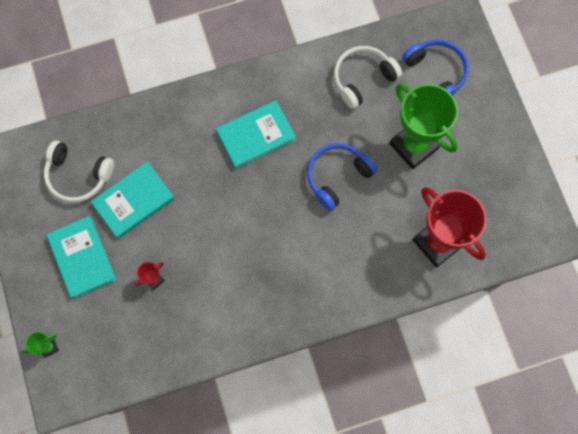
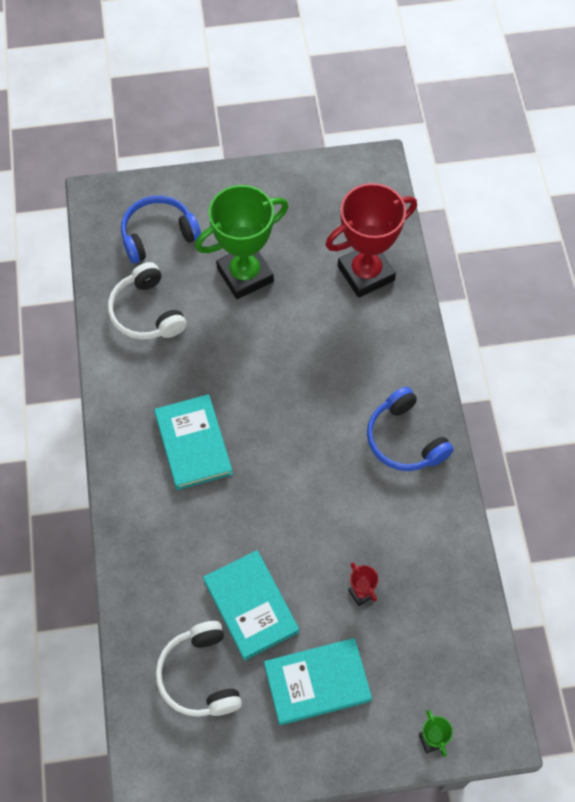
camera: 80 degrees left, 10 degrees down
(78, 175) = (199, 676): white headphones -> white headphones turned 135 degrees clockwise
(337, 177) = (266, 361): blue headphones -> blue headphones (404, 439)

